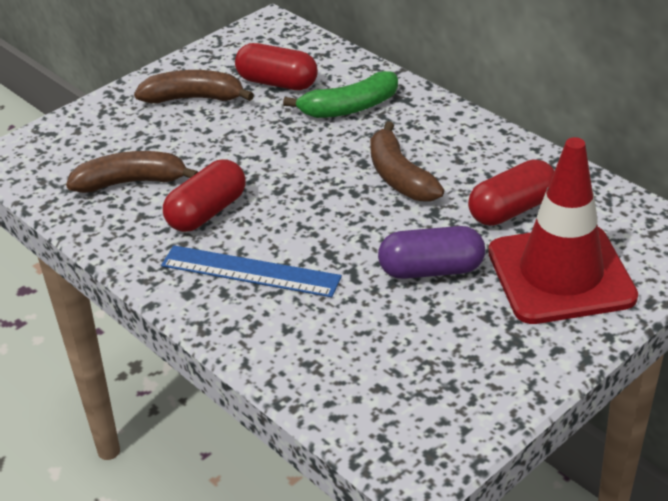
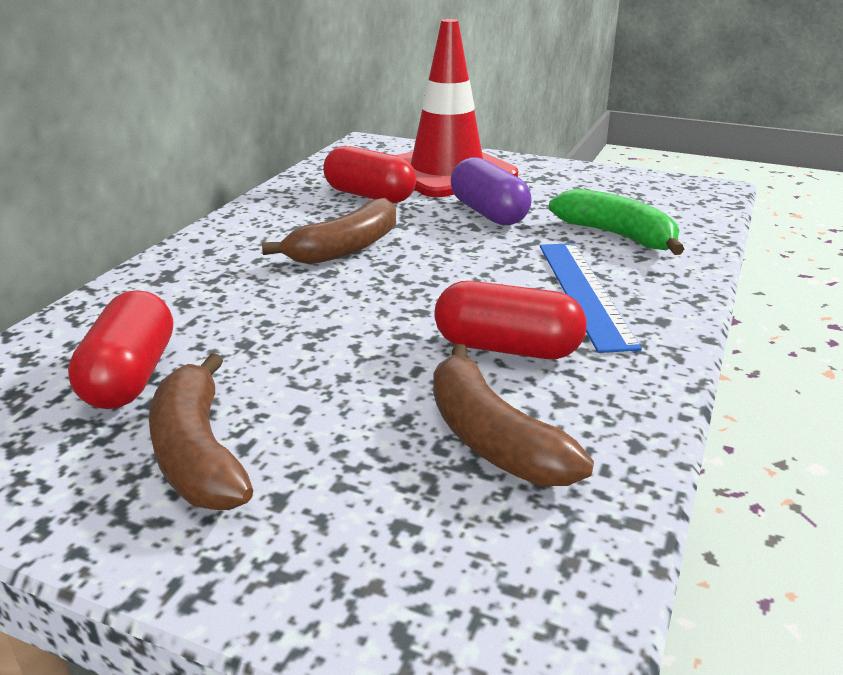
camera: 115 degrees left, 10 degrees down
(349, 108) = (199, 303): green banana -> green banana (617, 235)

